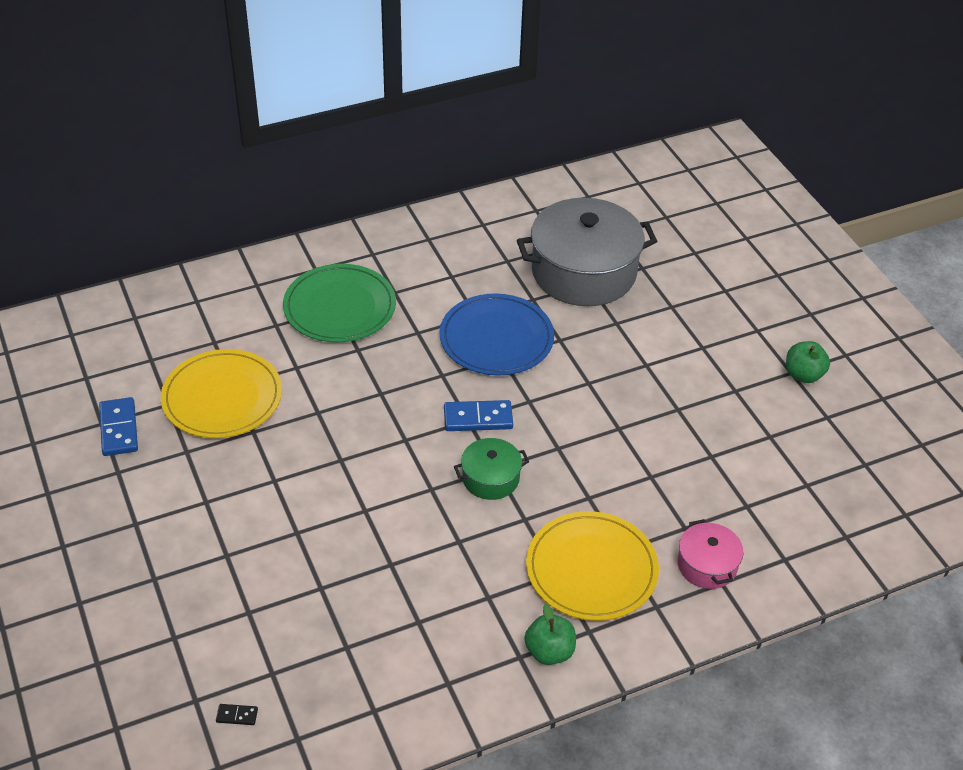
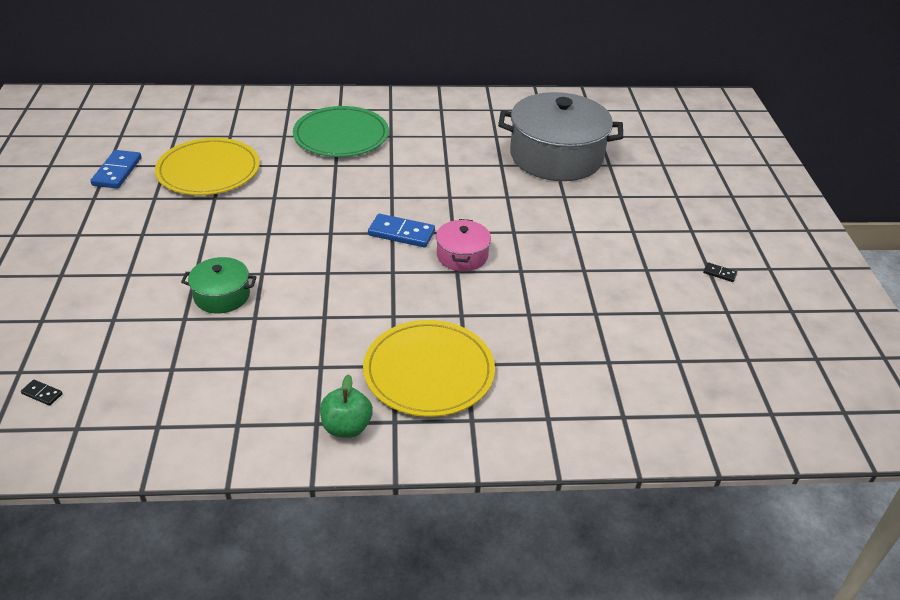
camera: 20 degrees right, 5 degrees down
(490, 478) = (383, 278): green pot -> green pot (222, 295)
(496, 338) = (453, 183): blue plate -> none
(707, 565) = (542, 399): pink pot -> pink pot (462, 255)
(803, 375) = (719, 273): green apple -> black domino

